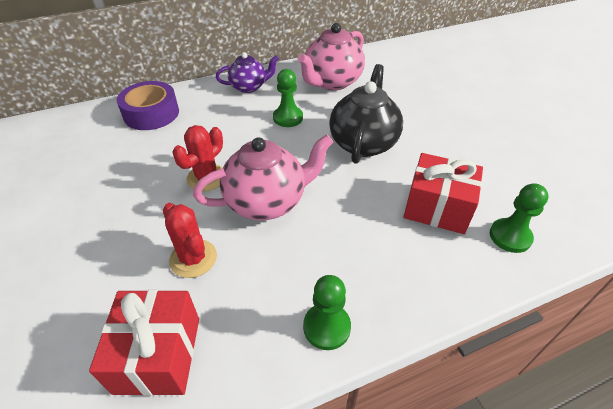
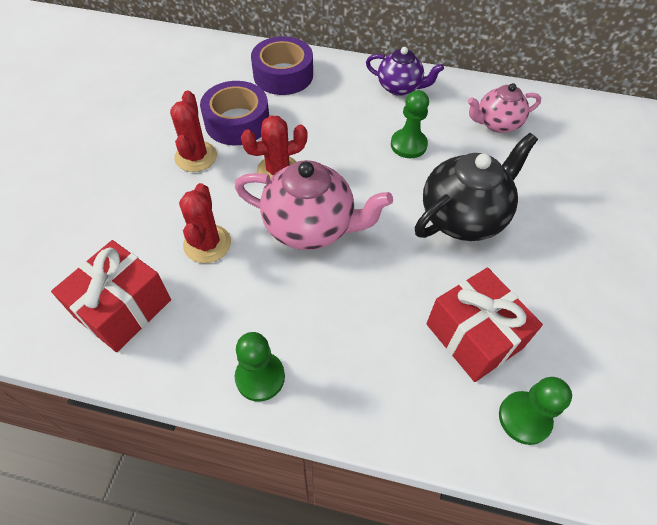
camera: 35 degrees right, 10 degrees up
(124, 201) = (196, 157): none -> red cactus
(140, 160) = (237, 122): none -> purple tape
(332, 82) = (497, 124): pink teapot -> pink teapot, size x0.62

